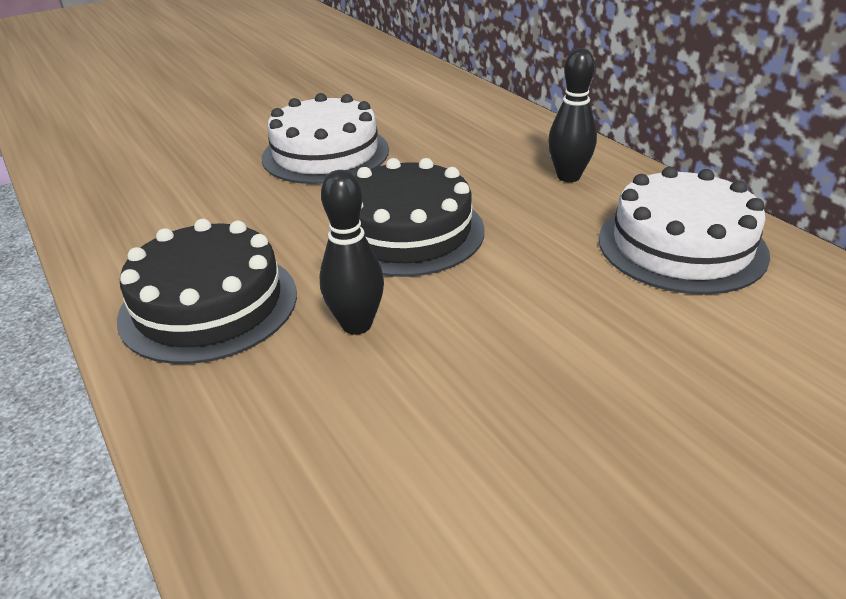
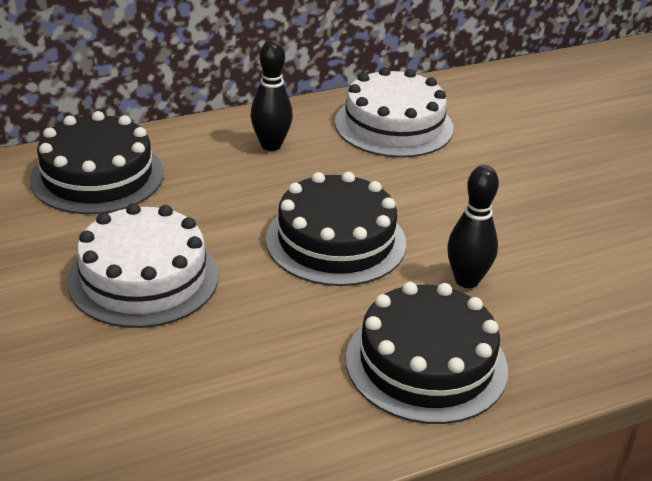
camera: 85 degrees left, 0 degrees up
(462, 114) = (97, 176): none -> black cake

